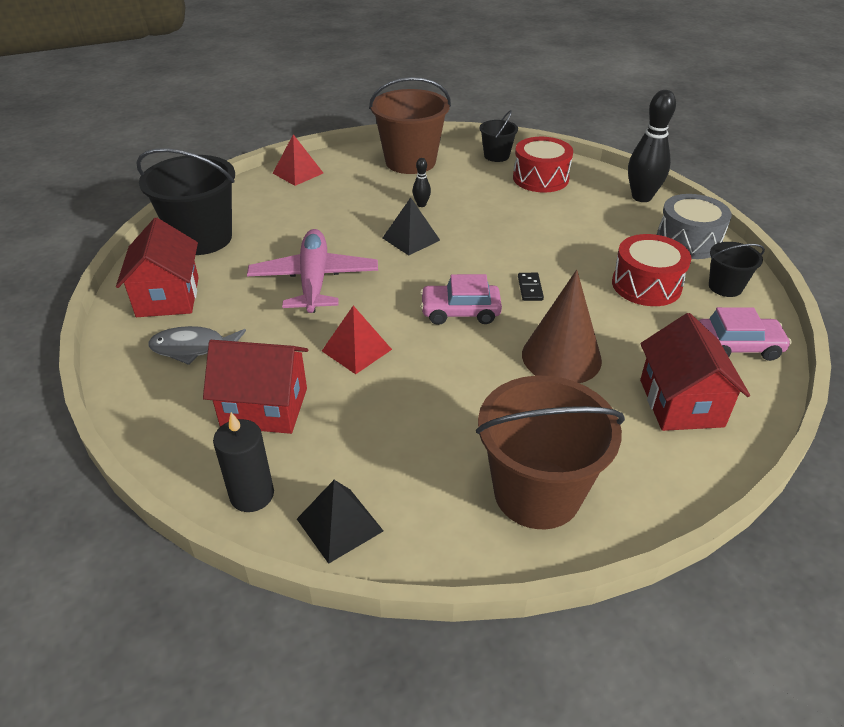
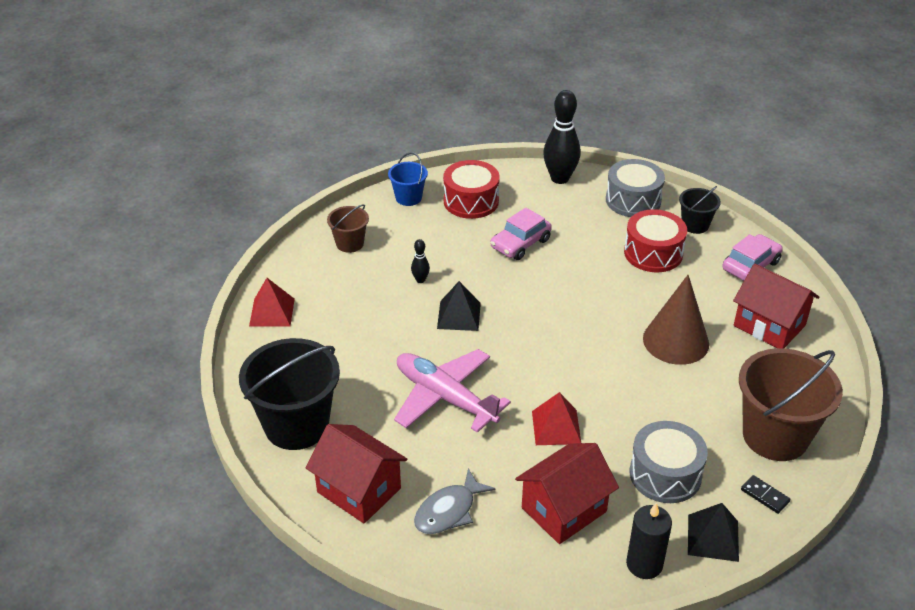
camera: 45 degrees left, 0 degrees up
(383, 444) = (665, 474): none -> grey drum
(410, 162) = (350, 243): brown bucket -> brown bucket, size x0.51
(460, 312) = (576, 351): pink car -> pink car (520, 244)
(496, 156) = (408, 198): black bucket -> blue bucket
(530, 288) = (592, 303): black domino -> black domino (764, 496)

